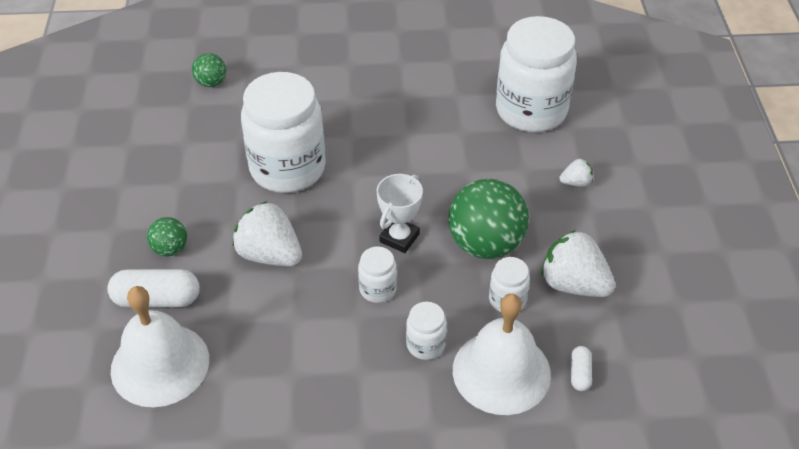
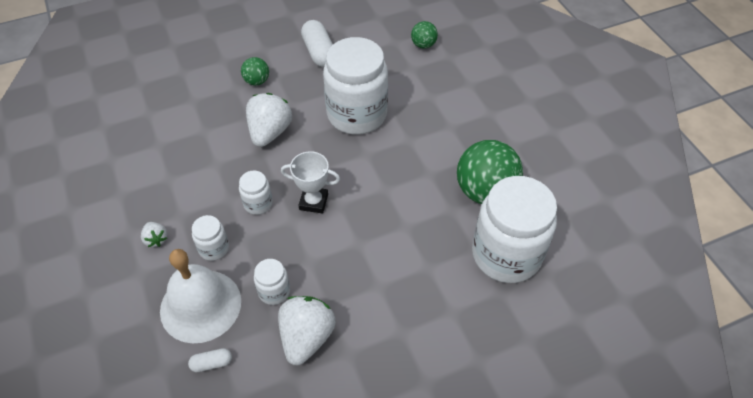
camera: 70 degrees right, 5 degrees up
(157, 299) = (212, 90): white capsule -> white capsule (319, 52)
(160, 364) = (161, 111): white bell -> none
(485, 244) = (328, 261): green ball -> green ball (485, 191)
(576, 182) = (430, 312): white strawberry -> white strawberry (156, 239)

